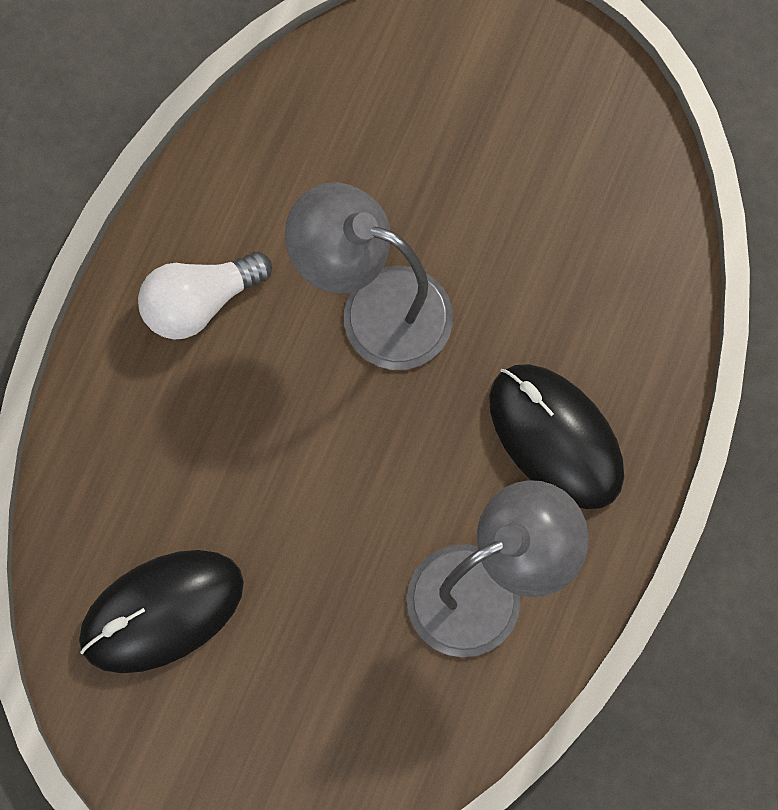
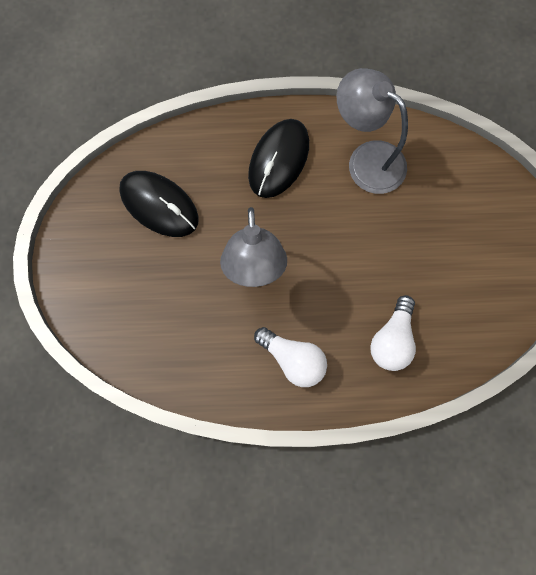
camera: 115 degrees left, 0 degrees up
(152, 470) = (392, 340): none -> white light bulb
(162, 612) = (458, 300): black mouse -> black mouse (159, 205)

